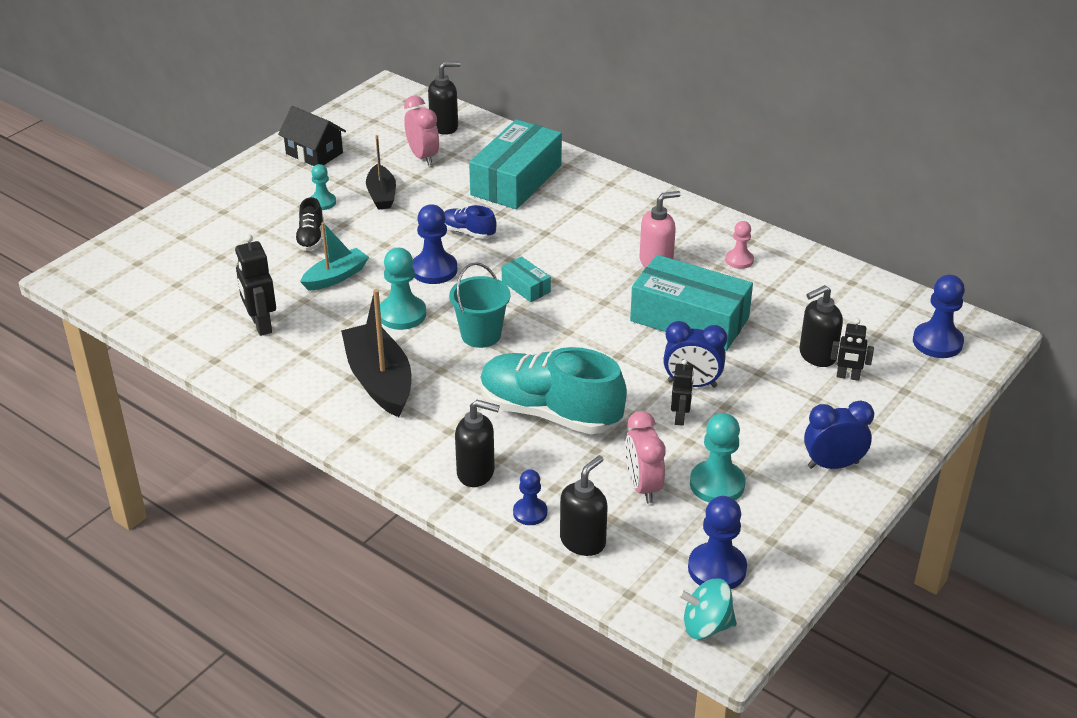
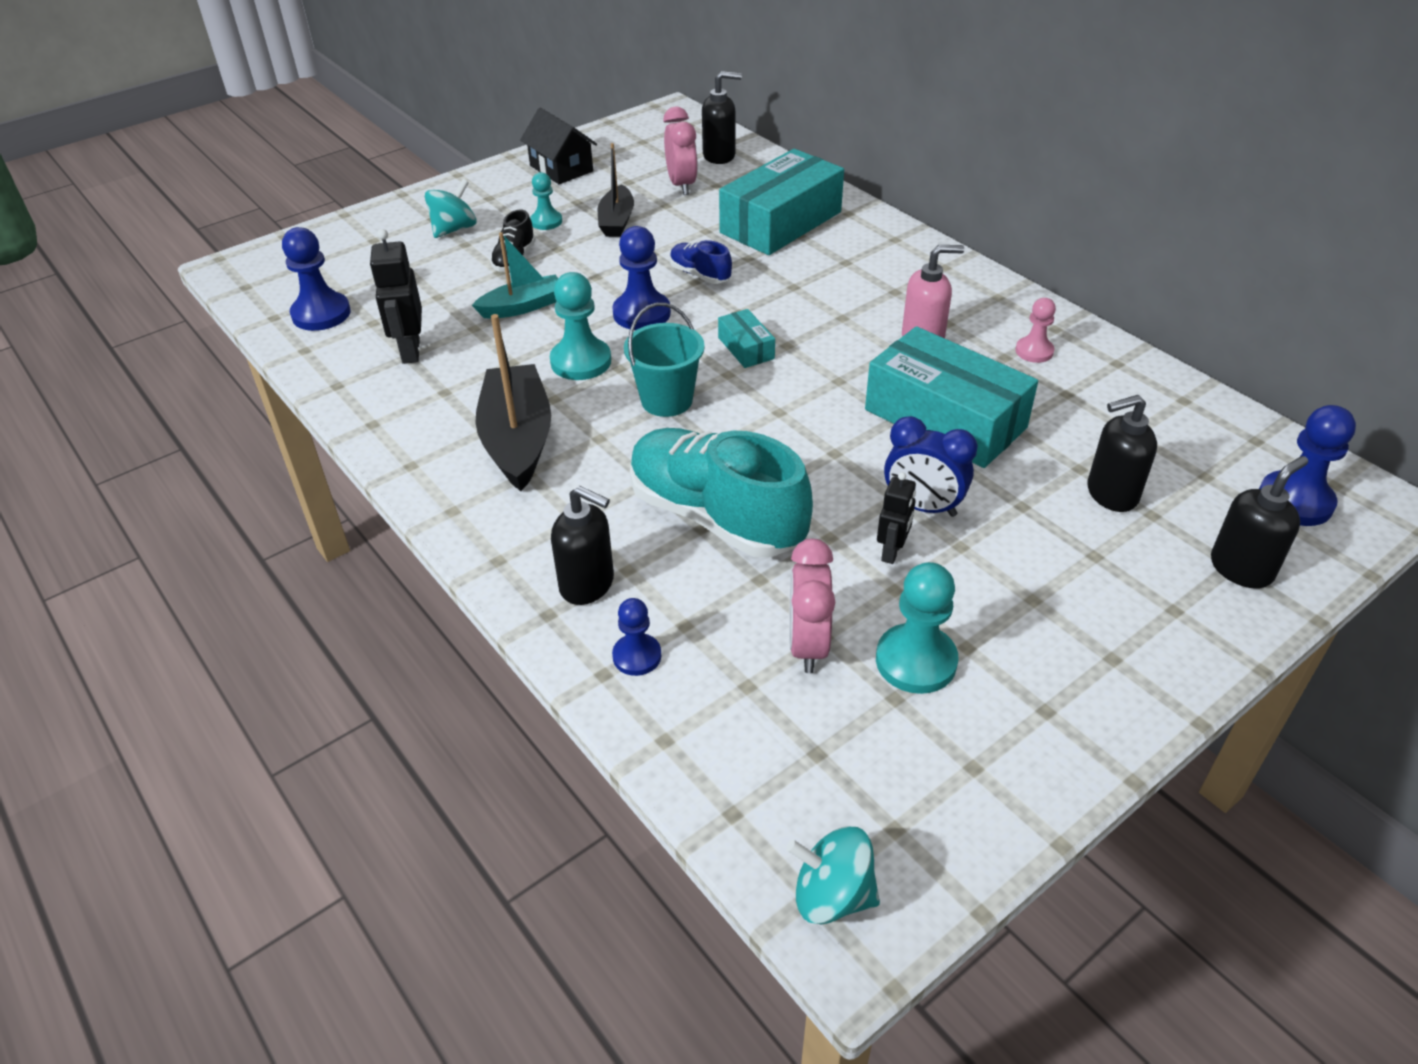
camera: 15 degrees right, 5 degrees up
(247, 218) = (454, 229): none -> turquoise spinning top
(583, 541) = (694, 714): black soap dispenser -> black soap dispenser (1241, 568)
(717, 569) = (877, 798): blue pawn -> blue pawn (321, 314)
(833, 465) = (1098, 661): blue clock -> none
(848, 376) = (1150, 531): black robot -> none

